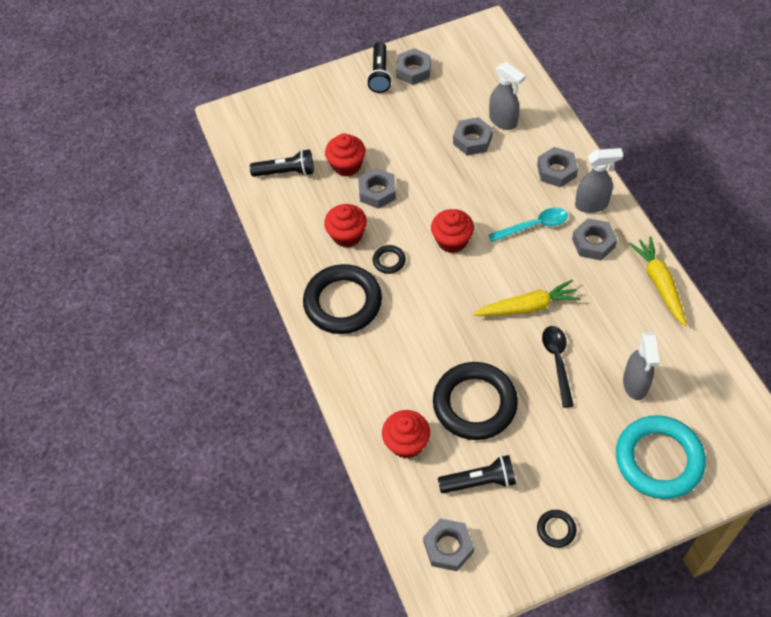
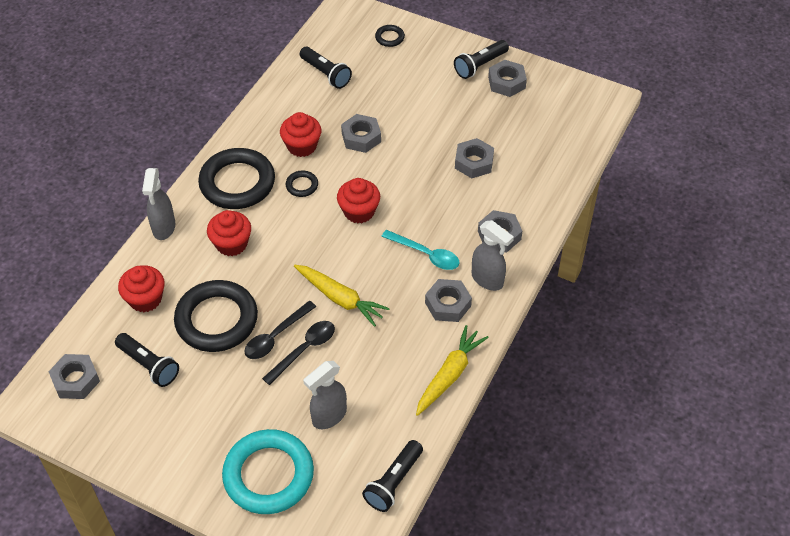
camera: 45 degrees right, 5 degrees down
(347, 165) = (368, 104): red cupcake -> red cupcake (231, 244)
(503, 121) = (515, 170): grey spray bottle -> grey spray bottle (163, 228)
(527, 373) = (275, 336): none -> black spoon
(556, 529) = (145, 441): black ring -> black ring (389, 37)
(729, 380) = (394, 482): none -> black flashlight

